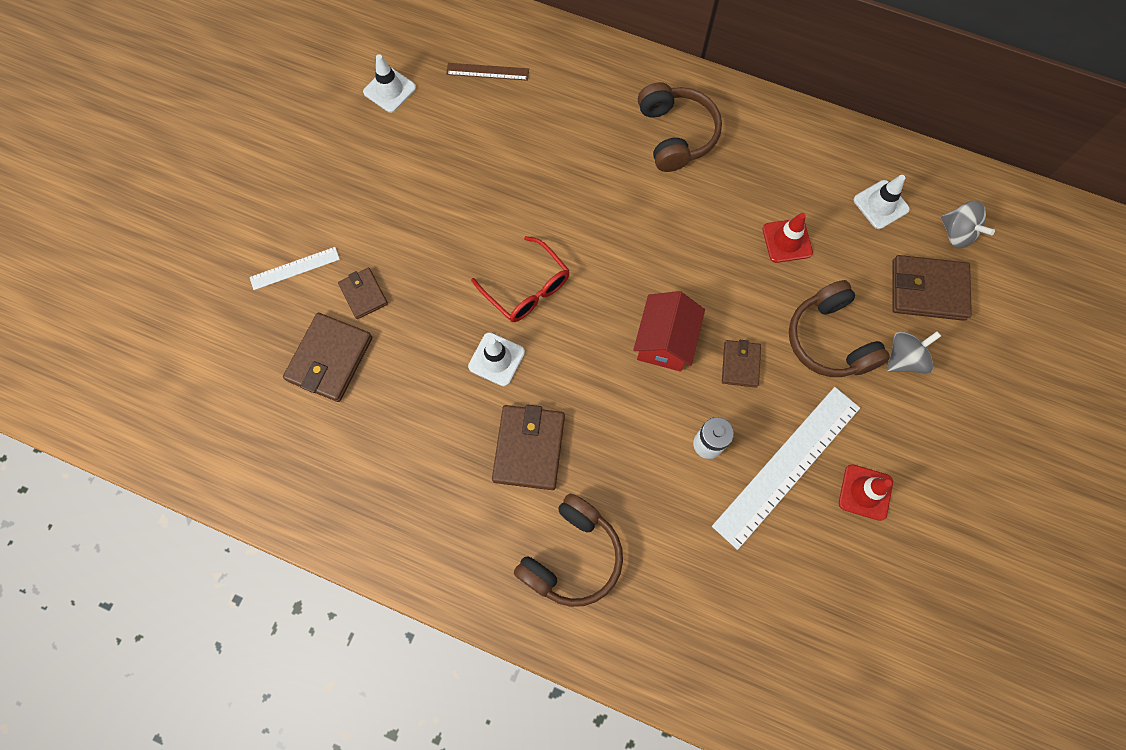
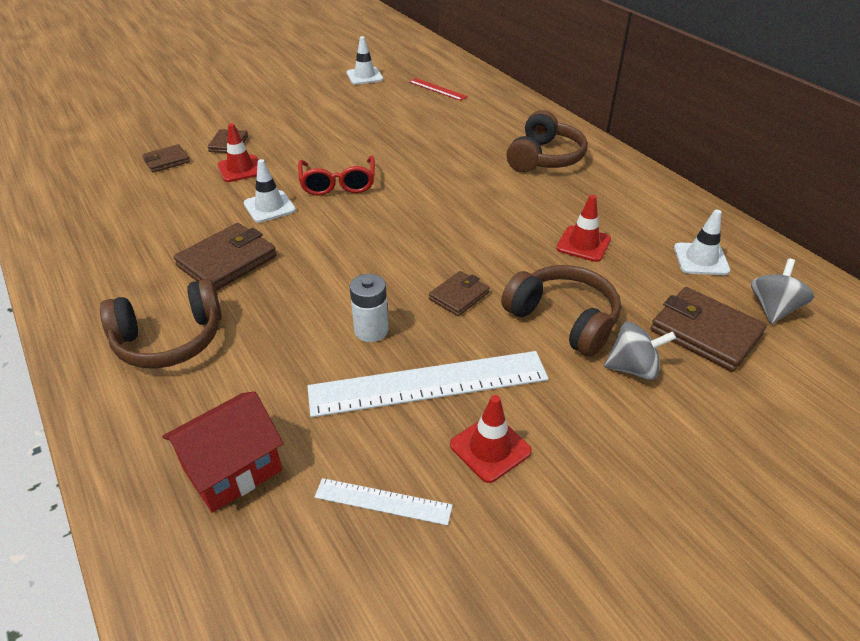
camera: 35 degrees right, 30 degrees down
(295, 268) = (206, 118): white ruler -> white ruler (383, 501)
(330, 359) = (166, 161): brown wallet -> brown wallet, size x0.59
(415, 324) = (240, 169): none -> red traffic cone
(487, 71) = (437, 89): brown ruler -> red ruler
(665, 341) = (408, 254): red house -> red house (232, 469)
(829, 340) = (563, 319): brown headphones -> brown headphones turned 120 degrees clockwise
(957, 233) = (773, 309): grey spinning top -> grey spinning top turned 150 degrees counterclockwise

